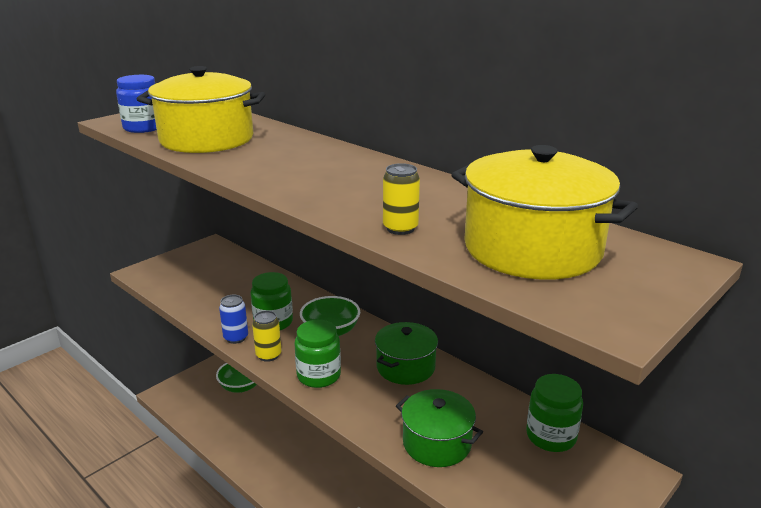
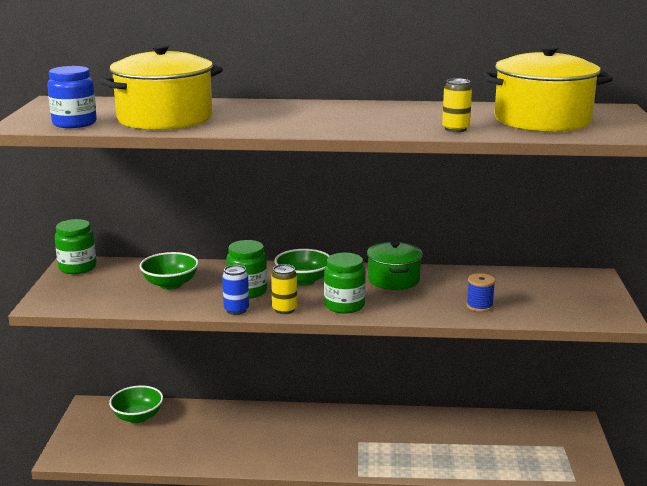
camera: 40 degrees left, 5 degrees down
(235, 290) = (170, 284): none -> green bowl
(437, 443) = (479, 306): green pot -> blue spool
(551, 436) = (532, 278): green jar -> green jar (77, 267)

